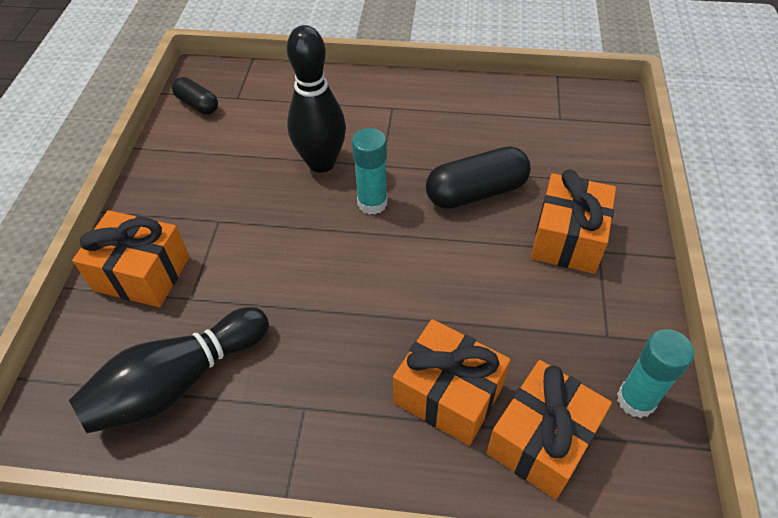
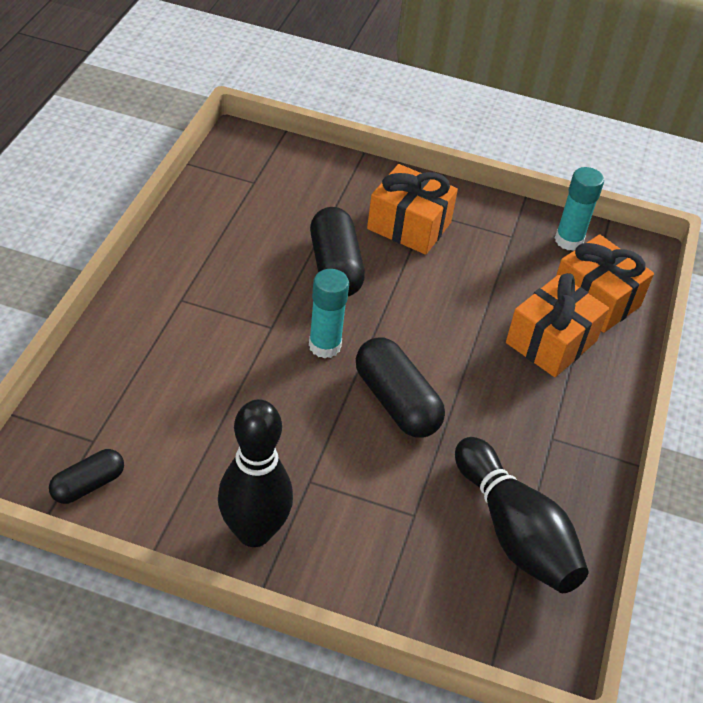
camera: 85 degrees left, 5 degrees down
(142, 273) = (370, 559): orange gift -> none
(319, 265) = (396, 402): none -> black capsule
(321, 163) = (249, 376): black bowling pin -> black bowling pin (254, 532)

